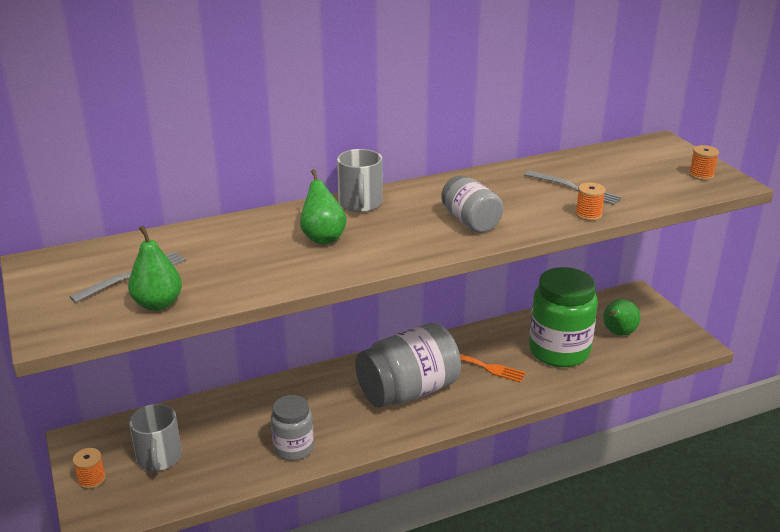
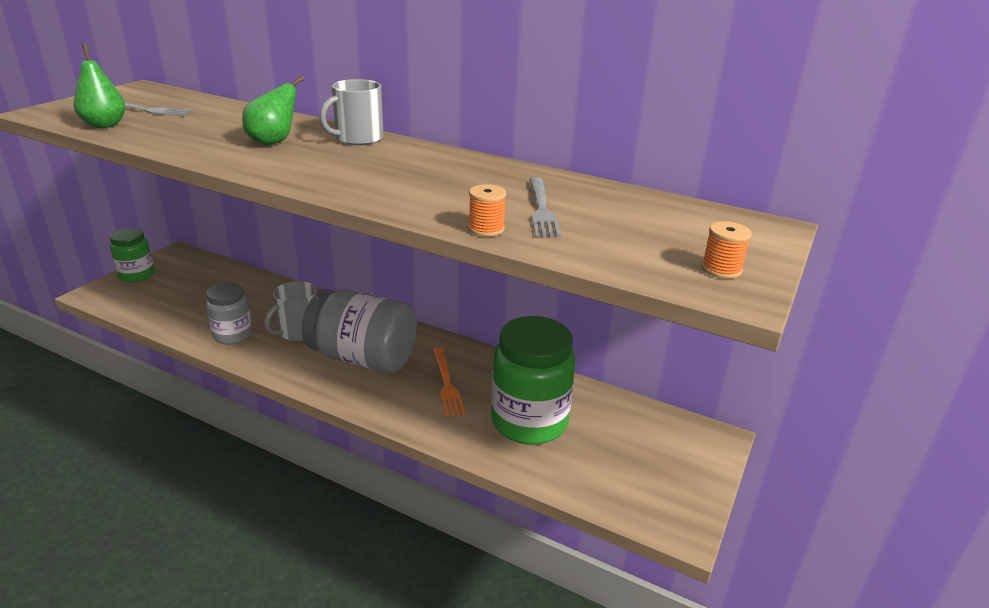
camera: 50 degrees right, 0 degrees up
(92, 479) = (137, 275): orange spool -> green jar
(159, 458) = (178, 288): grey mug -> grey mug (298, 331)
(470, 222) = (383, 182): grey jar -> none
(617, 333) = (617, 452): green pear -> none

